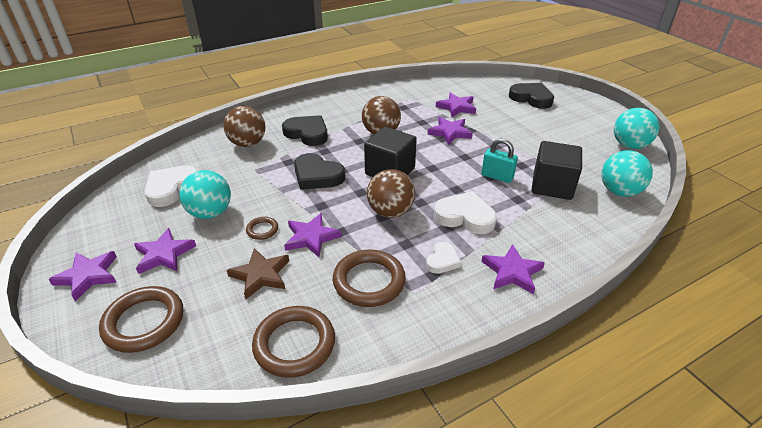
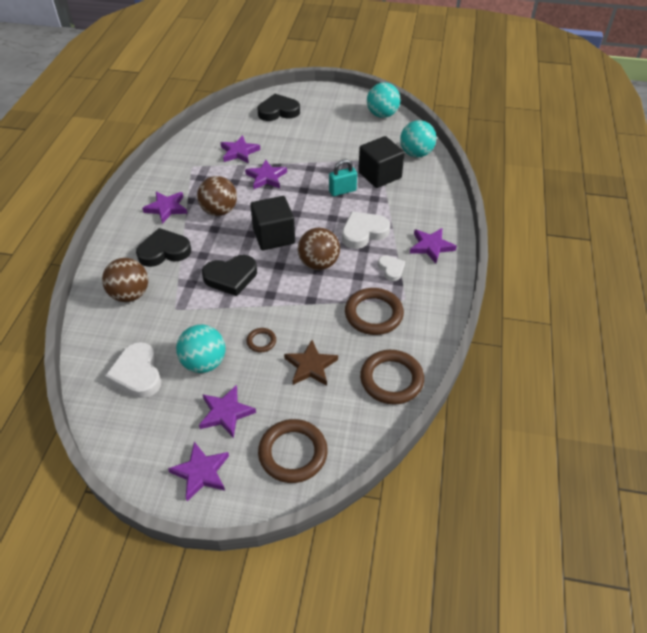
camera: 50 degrees left, 10 degrees up
(311, 237) = (300, 319): purple star -> purple star (166, 208)

